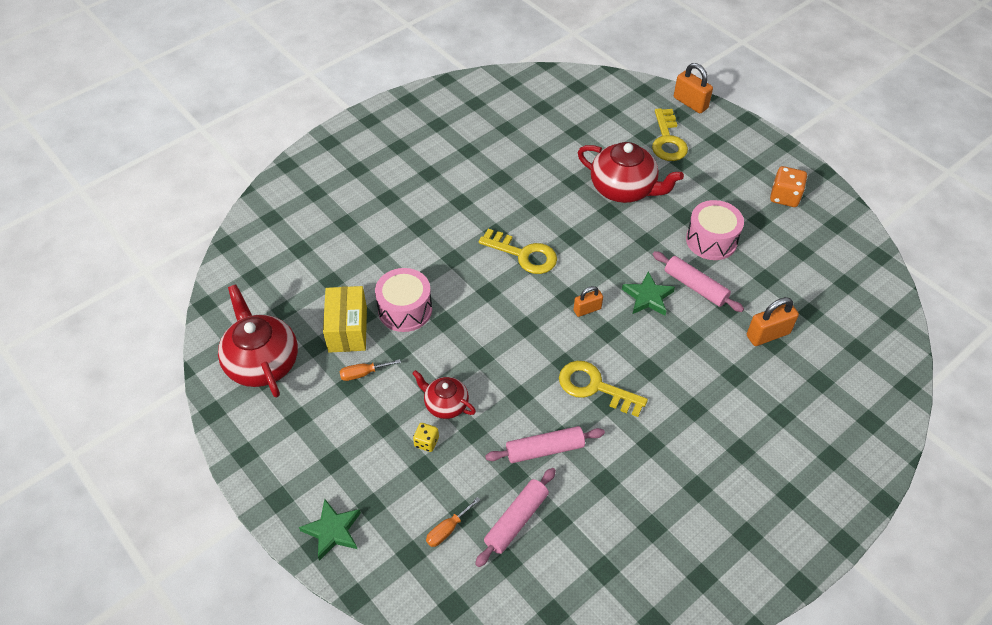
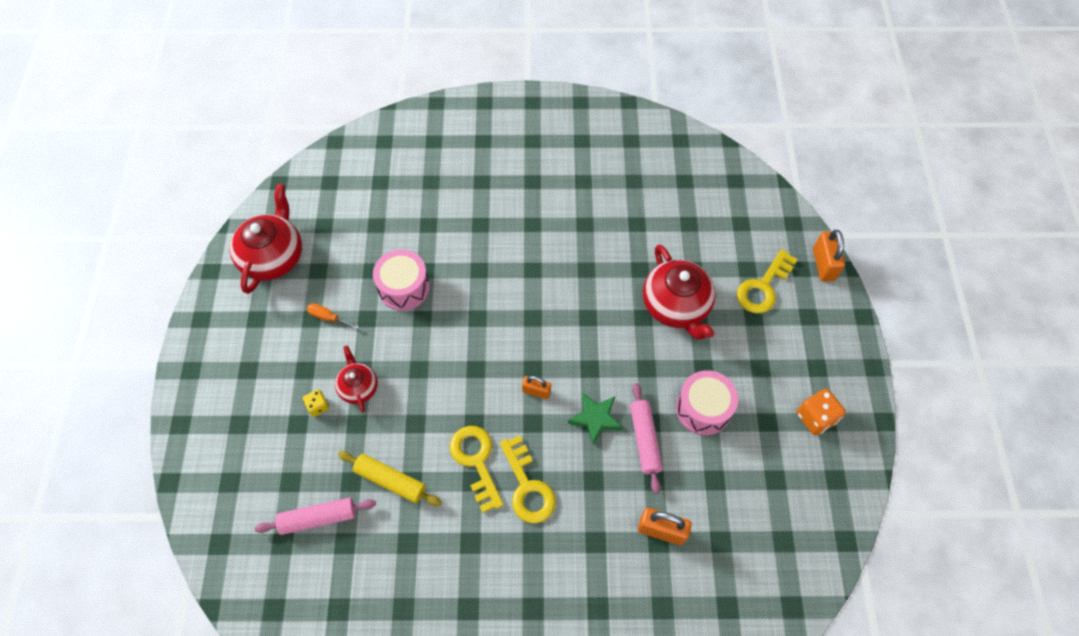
camera: 40 degrees right, 10 degrees up
(332, 531) = (200, 422): green star -> none
(348, 329) = (351, 273): yellow box -> none
(447, 529) = (268, 485): orange screwdriver -> none
(524, 255) = (535, 306): yellow key -> yellow key (527, 487)
(545, 449) = (390, 481): pink rolling pin -> yellow rolling pin

